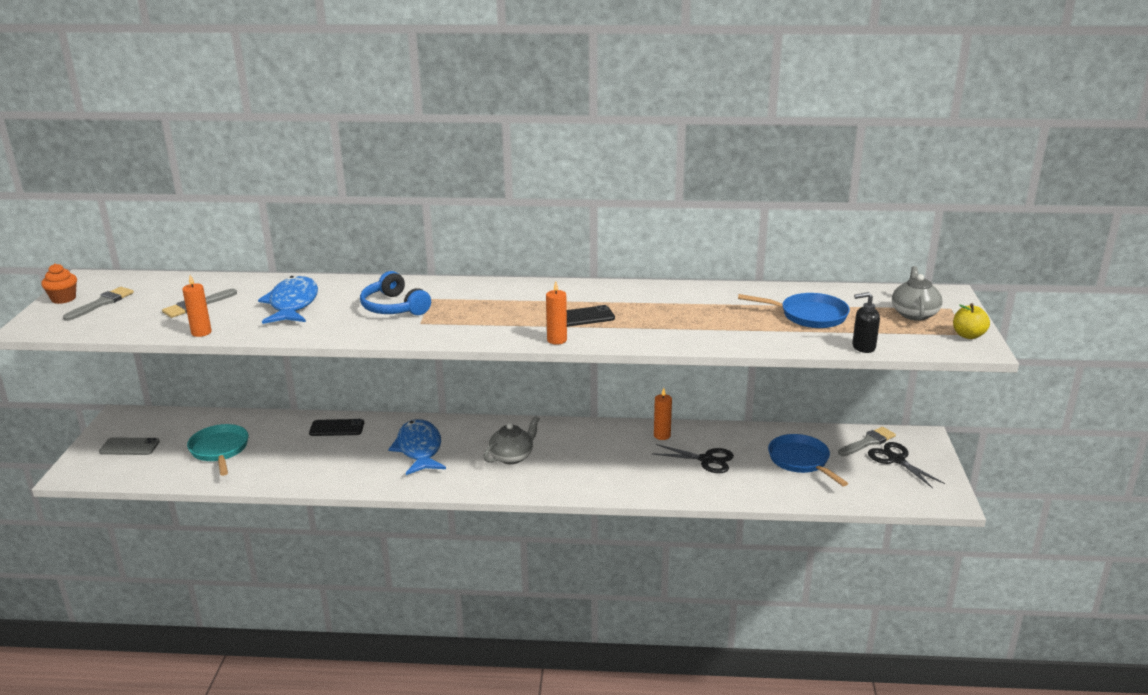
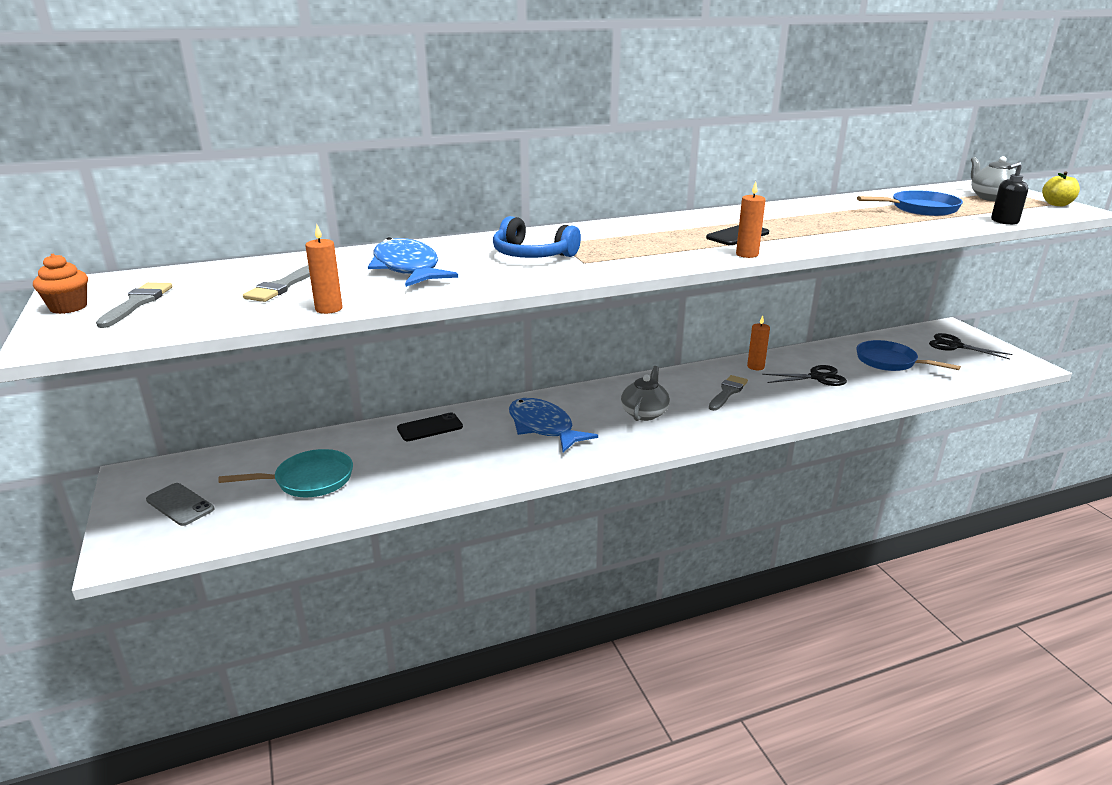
camera: 25 degrees left, 0 degrees up
(129, 447) = (180, 504): grey phone -> grey phone turned 60 degrees clockwise
(220, 450) = (309, 480): turquoise pan -> turquoise pan turned 120 degrees clockwise
(868, 442) = (918, 338): grey brush -> grey brush (727, 392)

